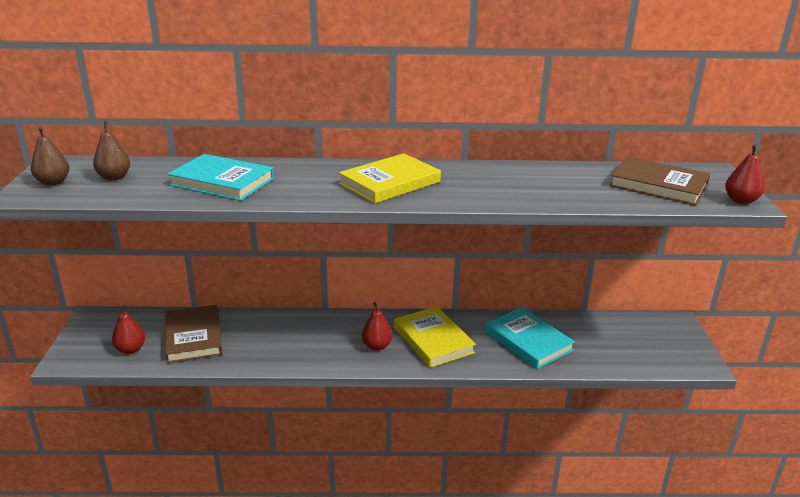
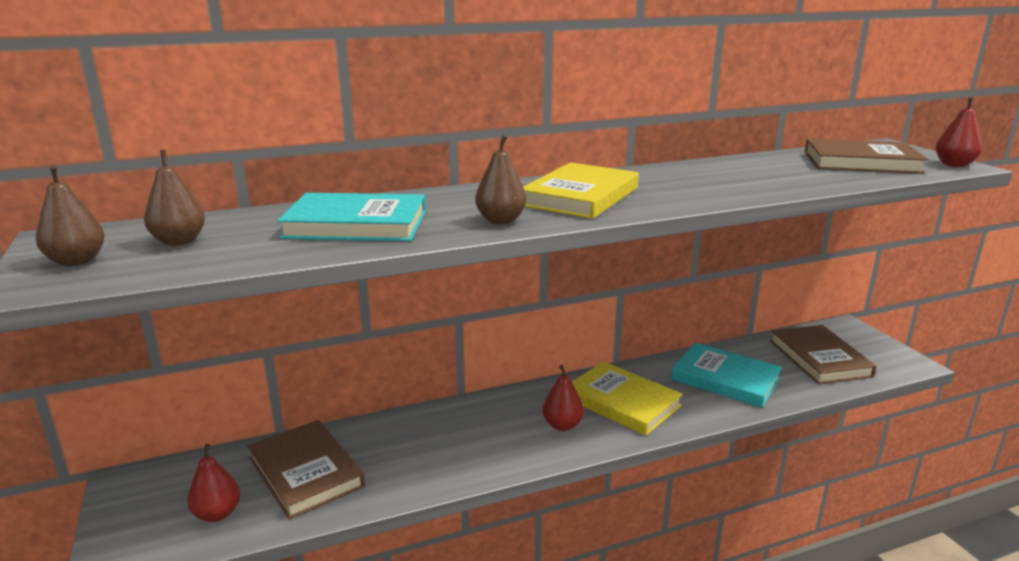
camera: 20 degrees left, 5 degrees down
(312, 194) = (500, 220): none -> brown pear
(624, 342) = (819, 358): none -> brown book

